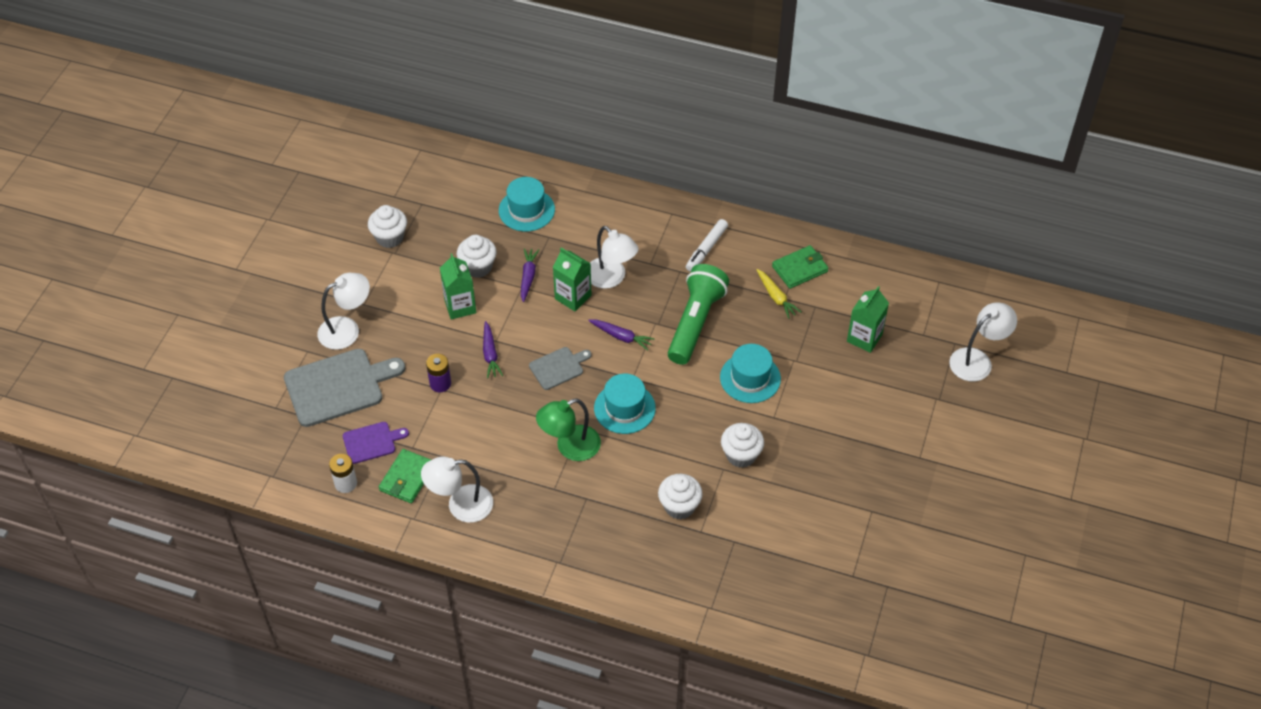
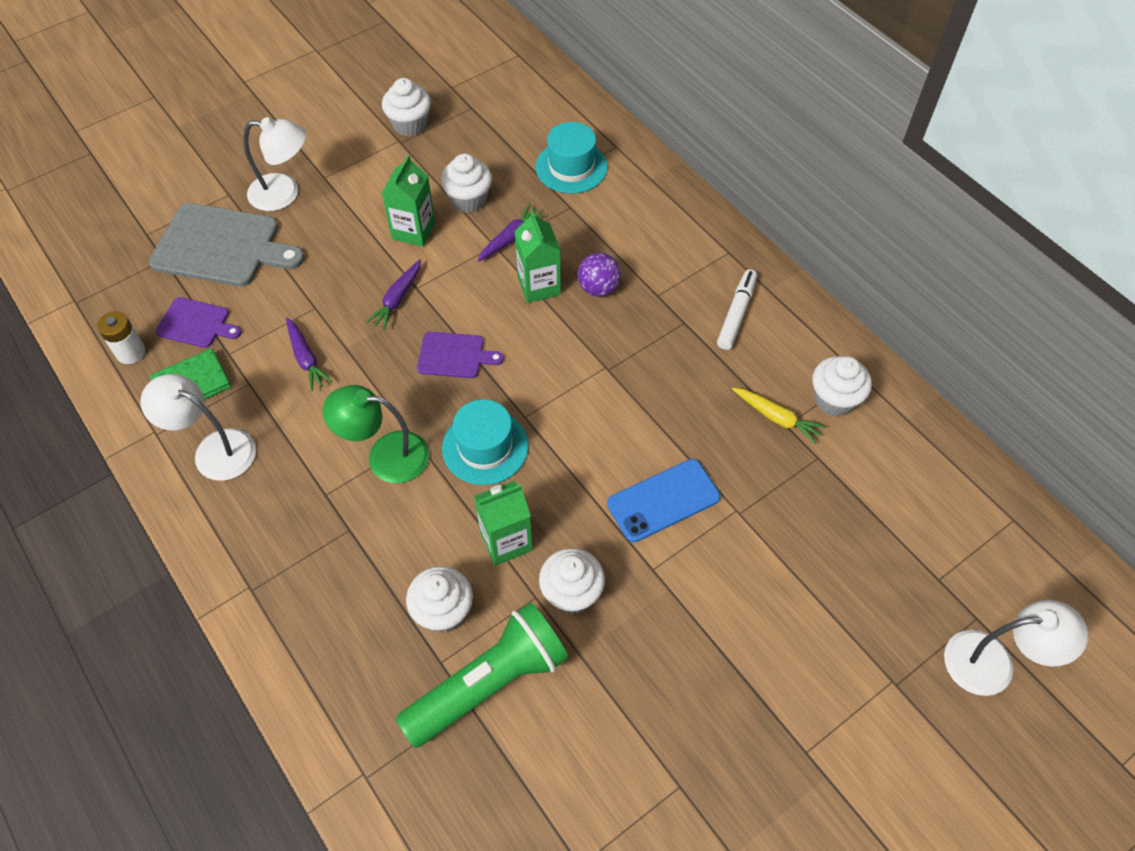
camera: 35 degrees right, 5 degrees up
(440, 383) = (319, 301): purple battery -> none
(558, 367) = (454, 355): grey cutting board -> purple cutting board
(611, 278) = (598, 288): white lamp -> purple ball
(621, 337) = (553, 361): purple carrot -> purple carrot (306, 358)
(695, 323) = (652, 393): green flashlight -> green flashlight (489, 684)
(706, 249) = (736, 314): white marker -> white marker turned 135 degrees clockwise
(750, 378) = (663, 500): turquoise hat -> blue phone
(776, 297) = (776, 418): yellow carrot -> yellow carrot turned 60 degrees counterclockwise
(799, 269) = (834, 400): green wallet -> white cupcake
(864, 338) = (852, 536): green carton -> green carton (506, 541)

